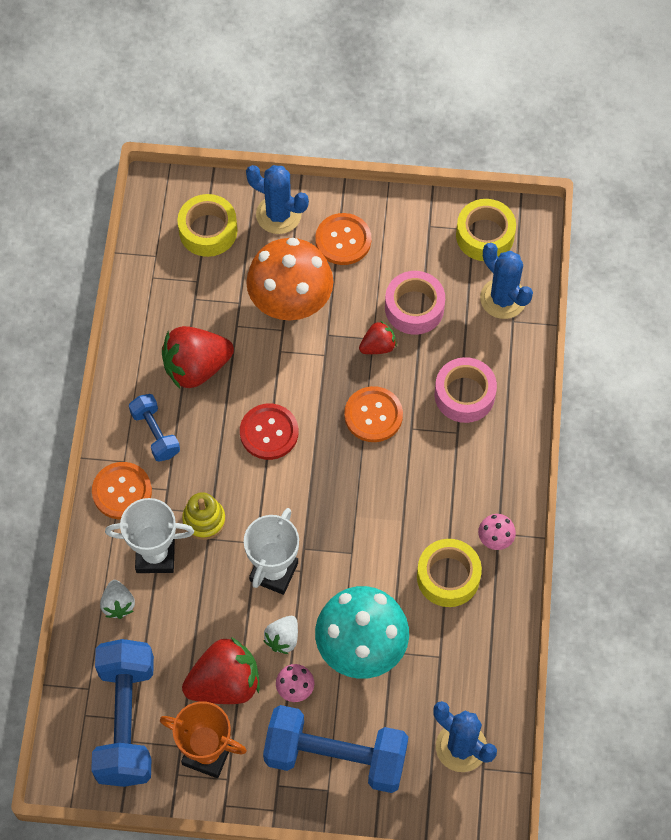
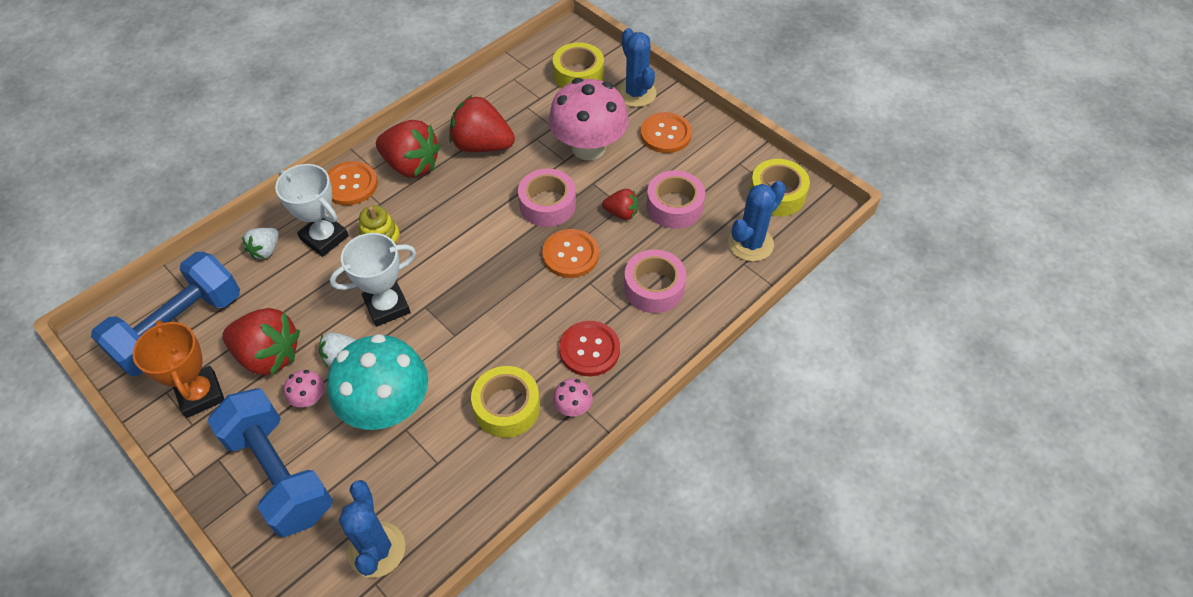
camera: 40 degrees right, 10 degrees down
(155, 433) = (411, 165): blue dumbbell -> red strawberry
(269, 432) = (485, 215): red button -> red button (589, 349)
(290, 302) = (588, 147): orange mushroom -> pink mushroom
(310, 383) = (547, 204): none -> pink tape
(503, 299) = (750, 243): blue cactus -> blue cactus turned 45 degrees clockwise

